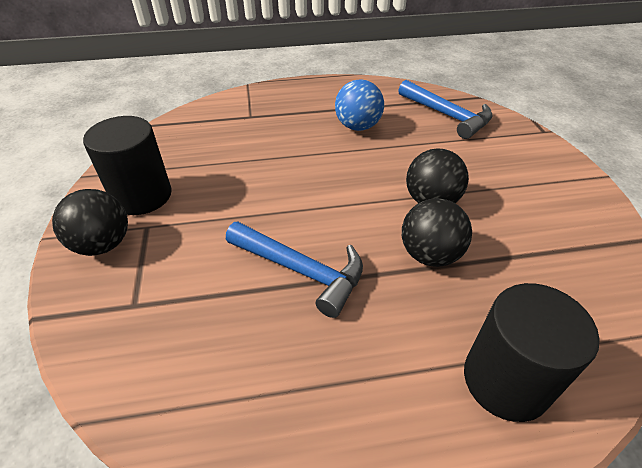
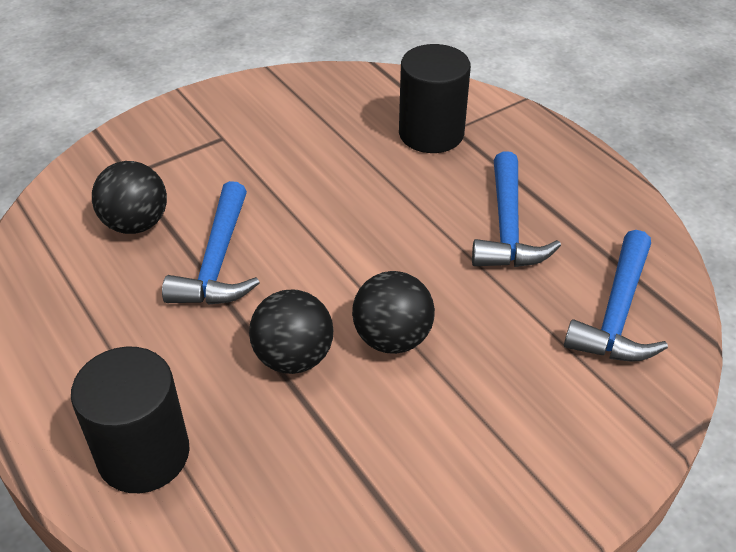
camera: 65 degrees right, 0 degrees up
(103, 244) = (186, 124): black ball -> black ball (136, 224)
(142, 196) = (261, 115): black cylinder -> black cylinder (431, 133)
(357, 126) = (507, 227): blue ball -> blue hammer

